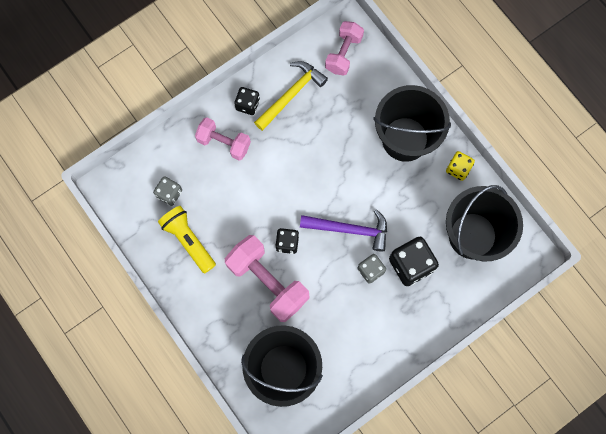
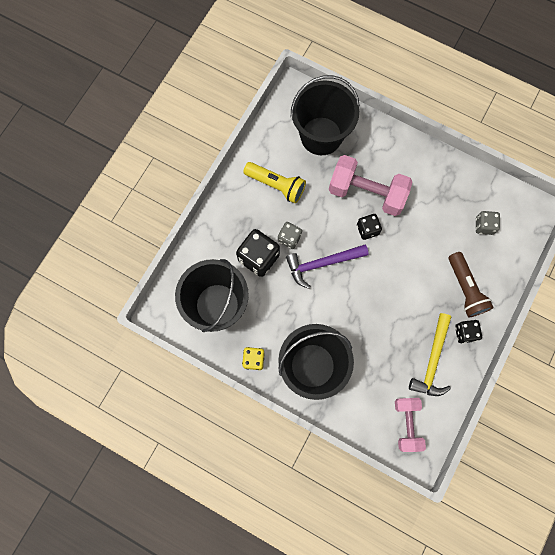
camera: 155 degrees right, 0 degrees up
(188, 240) = (446, 196): yellow flashlight -> yellow flashlight (276, 185)
(224, 143) = (465, 289): pink dumbbell -> brown flashlight

